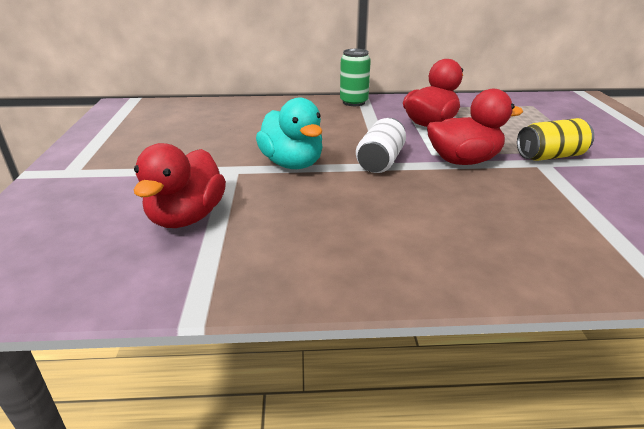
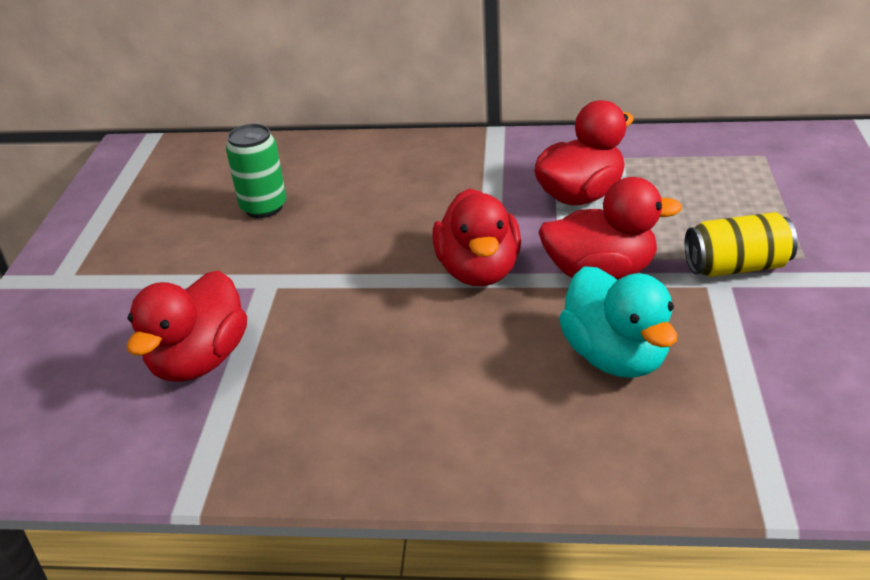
camera: 10 degrees right, 5 degrees up
(292, 164) = (353, 272): turquoise duck -> turquoise duck (615, 357)
(353, 102) = (477, 146): green can -> green can (264, 207)
(380, 161) = (478, 271): white can -> red duck

